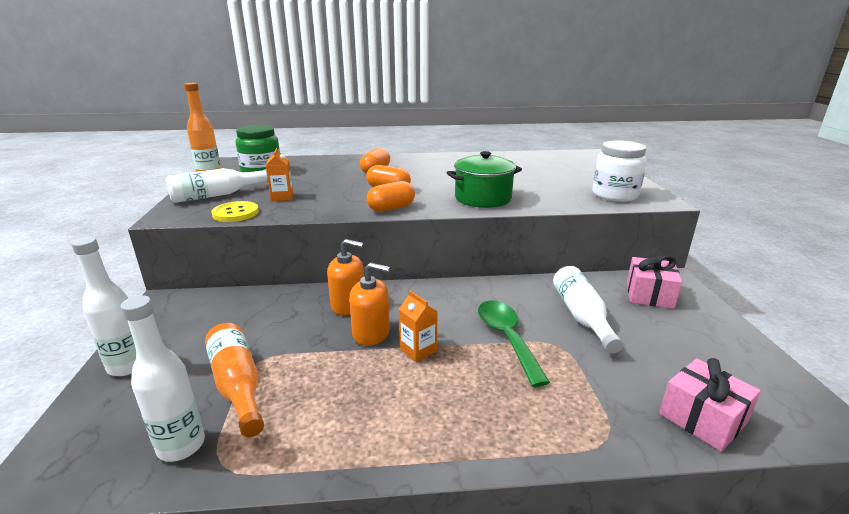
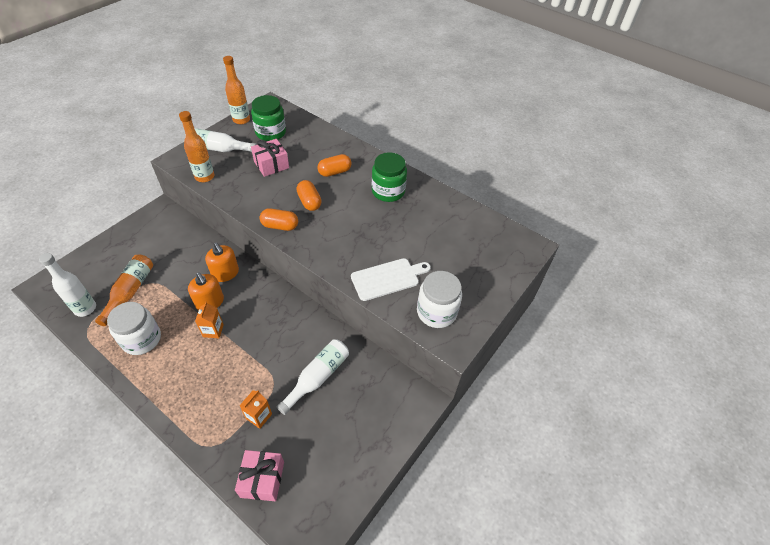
camera: 40 degrees right, 25 degrees up
(128, 366) = (110, 247): white bottle -> none
(235, 213) = (204, 177): yellow button -> orange bottle
(282, 197) = (245, 173): orange carton -> orange carton (259, 416)
(337, 415) = (141, 339): none -> white jar
(443, 165) = (388, 191): none -> green jar
(482, 198) = (345, 252): green pot -> none
(507, 338) = (259, 358): green spoon -> none
(545, 196) = (387, 278): none -> white cutting board
(649, 295) = (383, 397): pink gift -> pink gift (271, 165)

